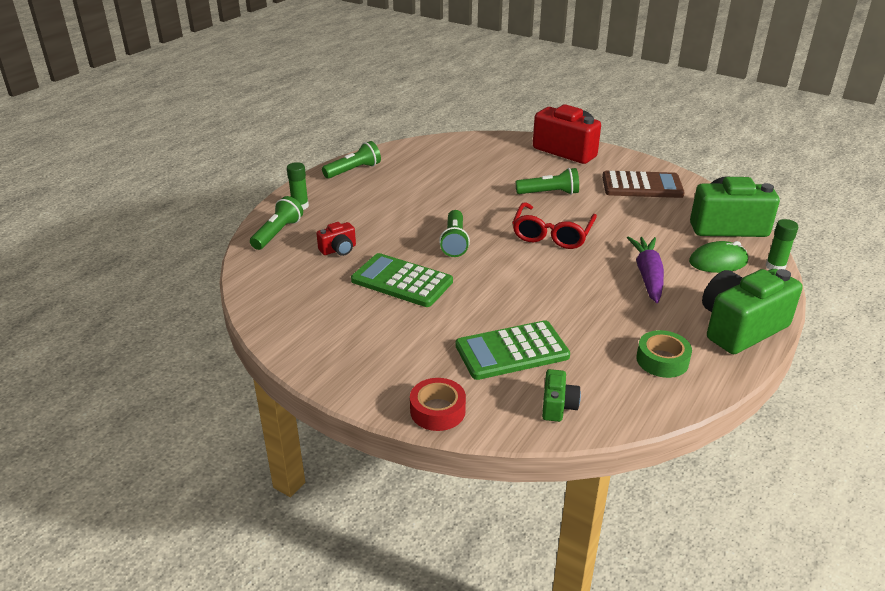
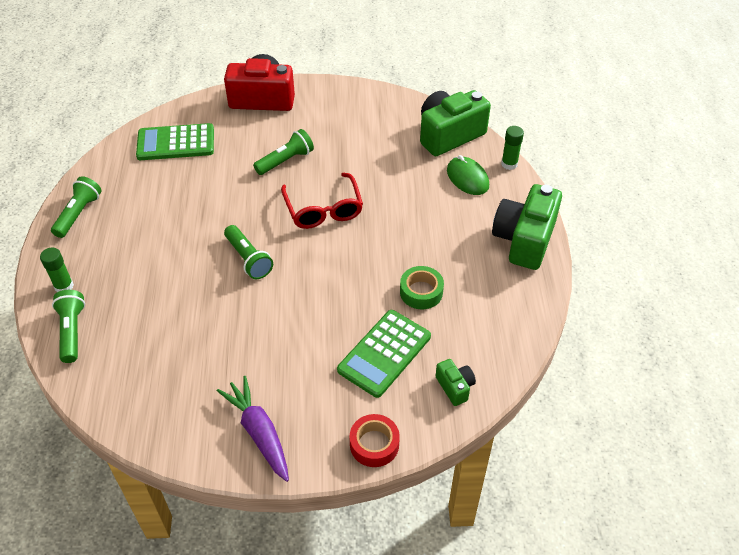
camera: 35 degrees left, 15 degrees up
(338, 249) = (150, 321): red camera -> none
(402, 281) = (239, 328): green calculator -> green calculator (176, 143)
(642, 186) = (355, 117): brown calculator -> none
(647, 276) = (428, 219): purple carrot -> purple carrot (259, 433)
(662, 360) = (494, 301): green tape -> green tape (421, 292)
(718, 261) = (467, 178): green mouse -> green mouse turned 75 degrees counterclockwise

